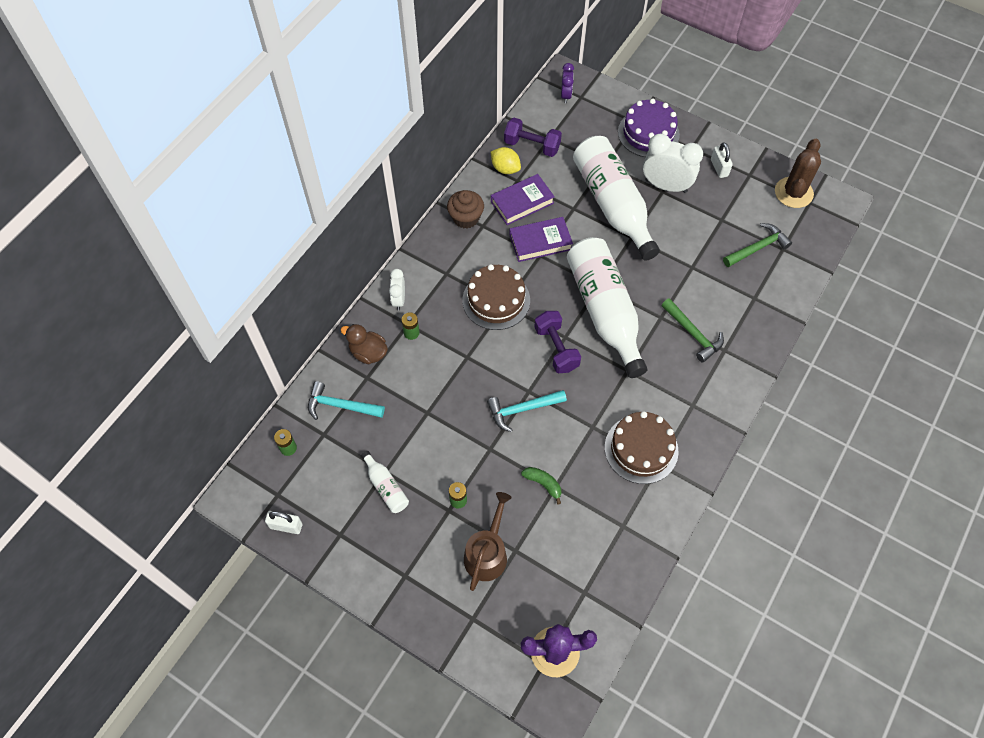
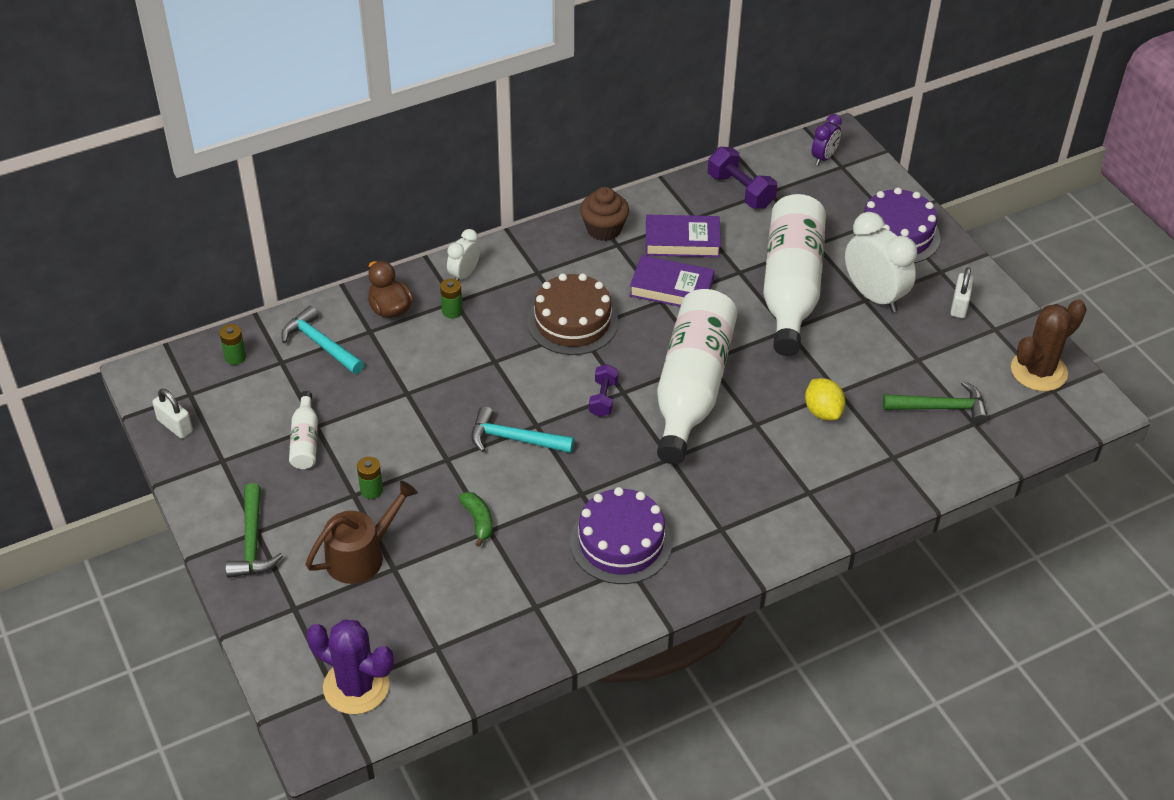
camera: 30 degrees right, 15 degrees down
(505, 168) = (690, 200): yellow lemon -> yellow lemon (822, 411)
(556, 348) = (603, 399): purple dumbbell -> purple dumbbell, size x0.64
(641, 449) = (621, 542): brown cake -> purple cake
(693, 334) = (782, 458): green hammer -> green hammer (252, 542)

